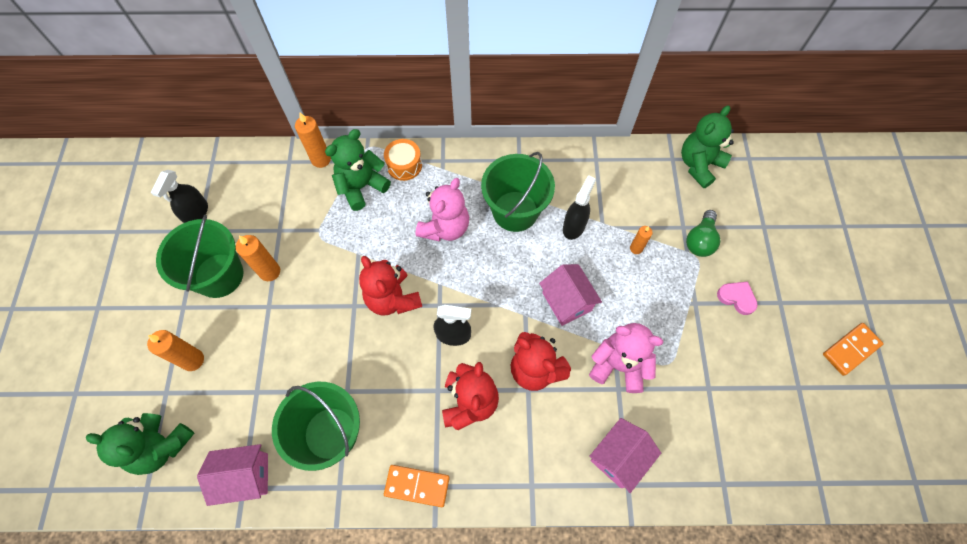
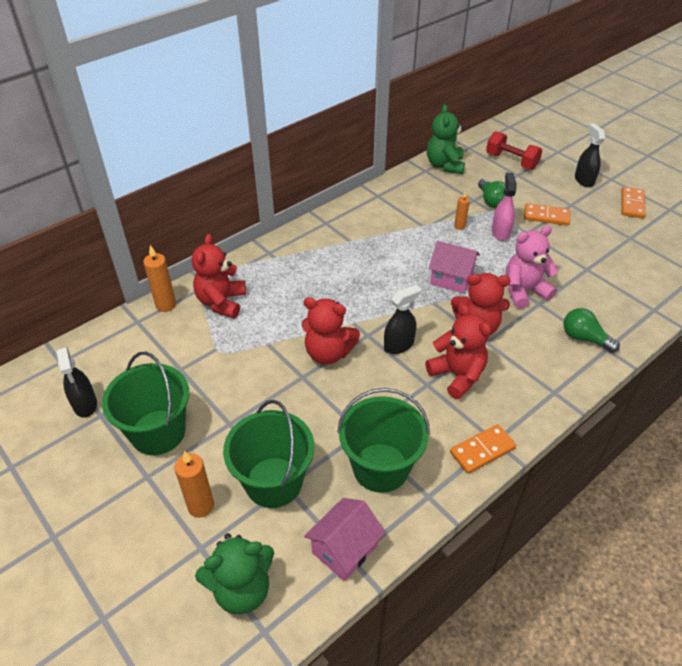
camera: 40 degrees left, 20 degrees down
(270, 272) = (204, 400): orange candle -> none
(361, 187) = (221, 302): green teddy bear -> red teddy bear
(404, 165) = (242, 271): orange drum -> none
(445, 227) = (317, 289): pink teddy bear -> none
(515, 211) = (357, 251): green bucket -> green bucket (273, 482)
(574, 226) = (406, 237): black spray bottle -> black spray bottle (584, 180)
(619, 457) = (584, 338): pink house -> green light bulb
(668, 283) = (500, 232): none -> pink spray bottle
(737, 298) = (546, 216): pink heart -> orange domino
(776, 205) = (511, 161): none -> red dumbbell

